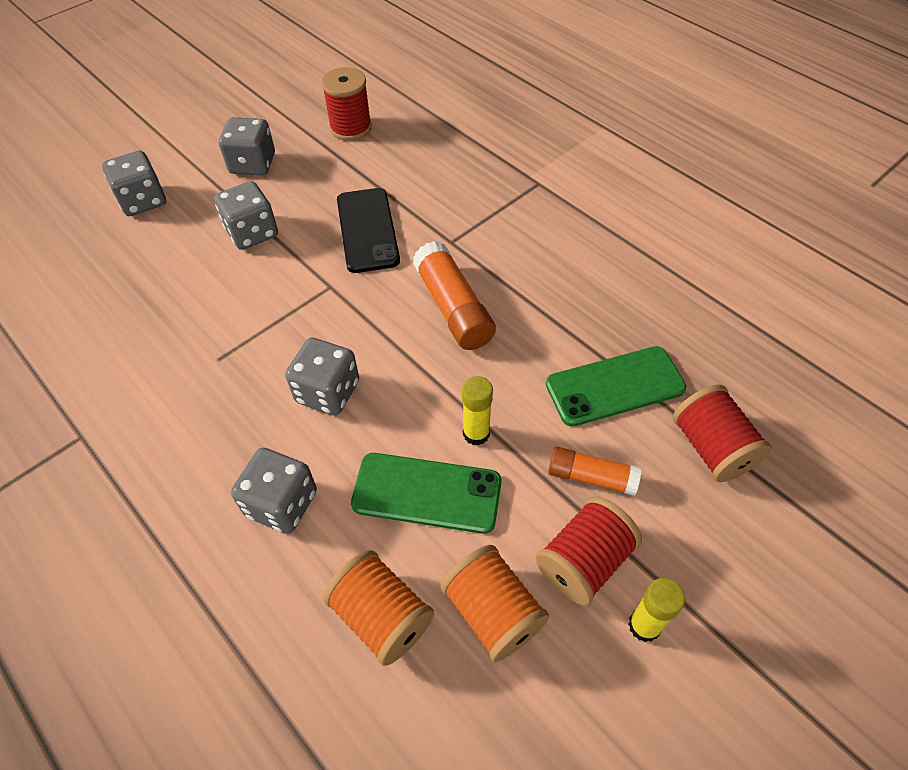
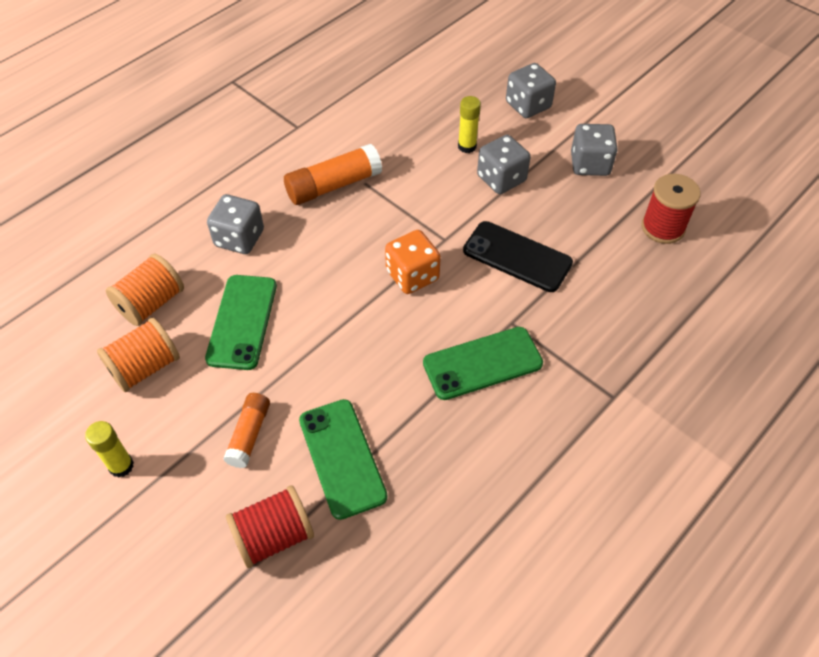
camera: 85 degrees right, 0 degrees up
(328, 392) = (334, 251): grey dice -> none
(367, 230) = (517, 257): black phone -> black phone turned 45 degrees clockwise
(378, 317) = (412, 275): none -> orange dice
(453, 308) = (427, 328): orange glue stick -> orange glue stick (334, 185)
(476, 433) = (294, 351): yellow glue stick -> yellow glue stick (467, 146)
(500, 267) = (482, 363): none -> green phone
(584, 561) = (176, 427): red spool -> none

